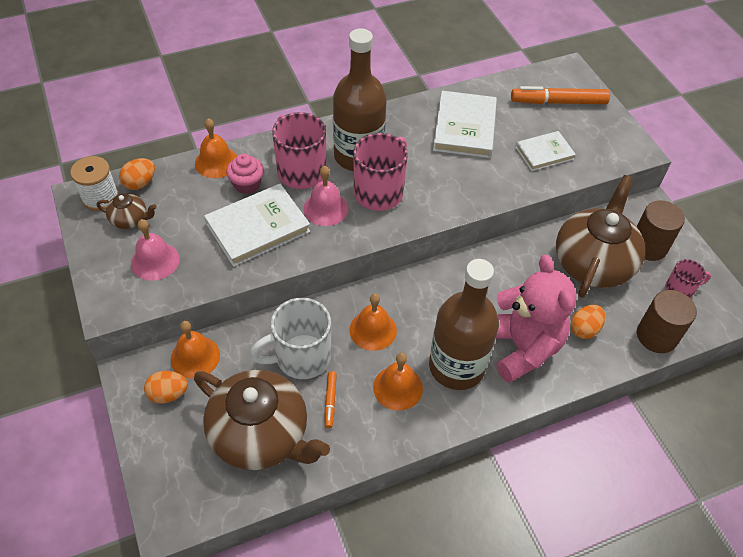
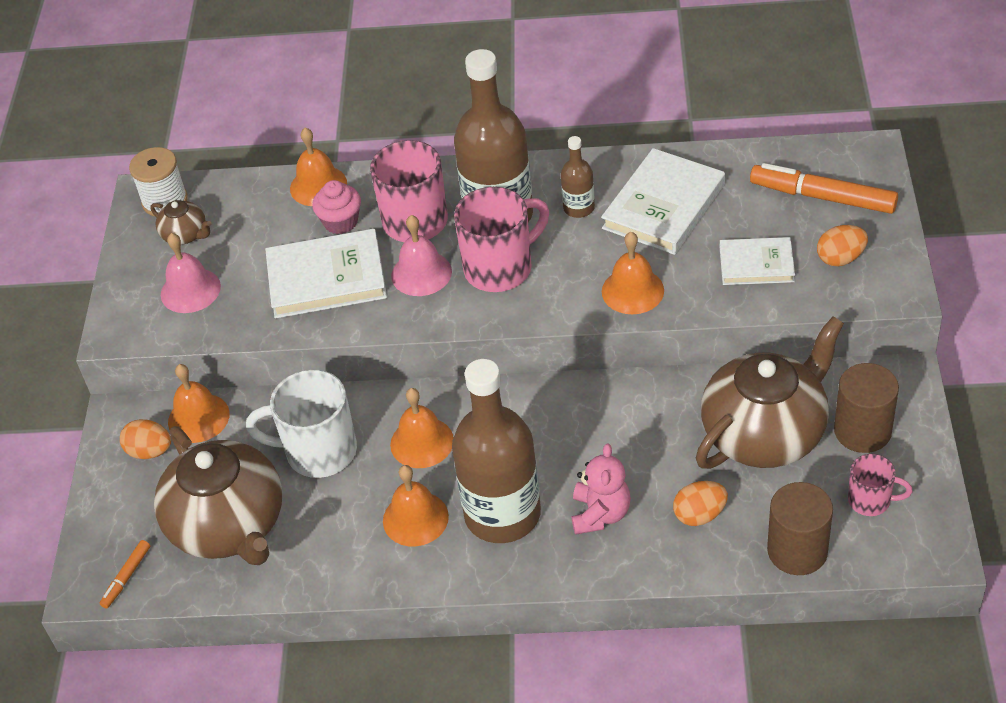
camera: 30 degrees right, 5 degrees down
(140, 183) = (217, 193): orange egg -> orange egg (840, 258)
(330, 401) = (326, 511): orange marker -> orange marker (126, 577)
(410, 140) = (579, 208): none -> brown bottle
(476, 188) = (632, 291): none -> orange bell
(521, 347) = (600, 514): pink teddy bear -> pink teddy bear, size x0.56

